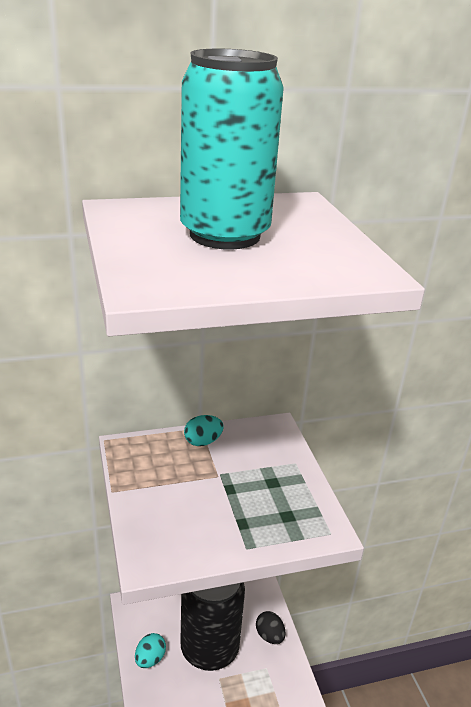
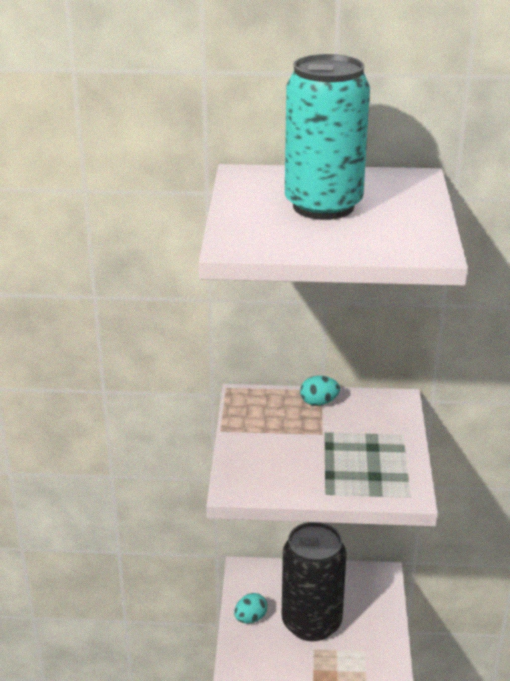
camera: 20 degrees right, 0 degrees up
(269, 636) = (377, 625): black egg -> none

